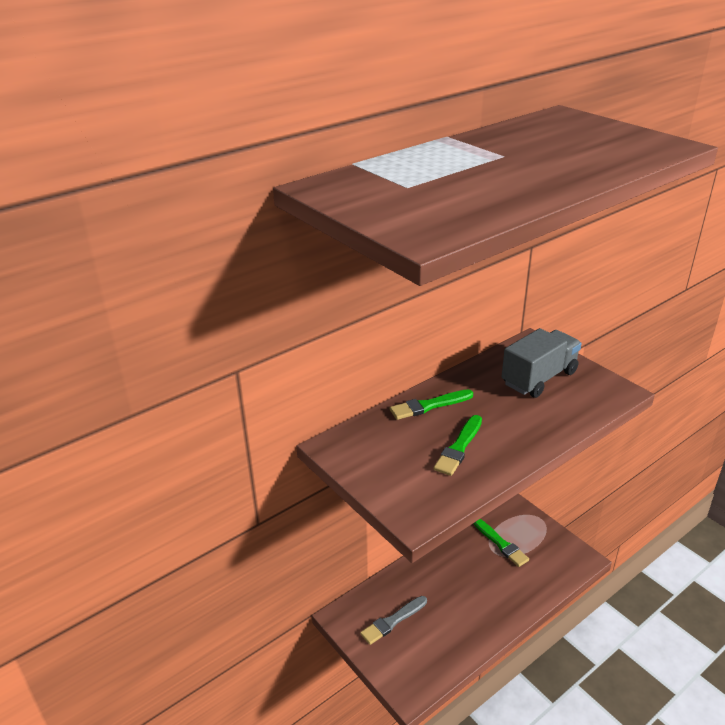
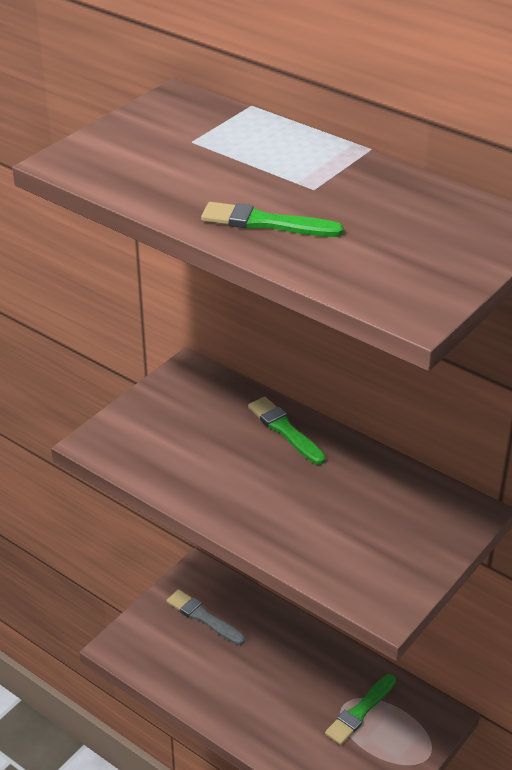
camera: 75 degrees right, 5 degrees up
(459, 447) = (214, 462): green brush -> green brush (266, 223)
(539, 378) = (384, 523): grey truck -> none

